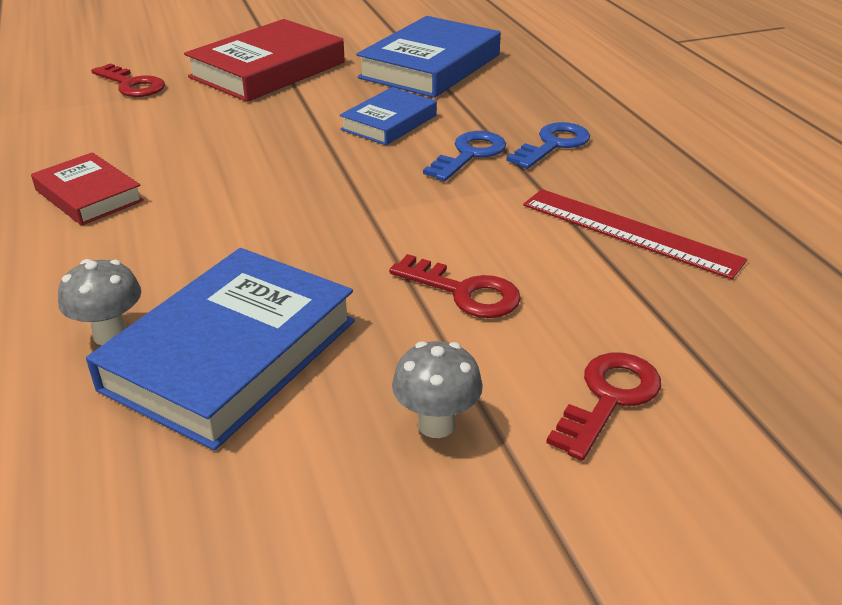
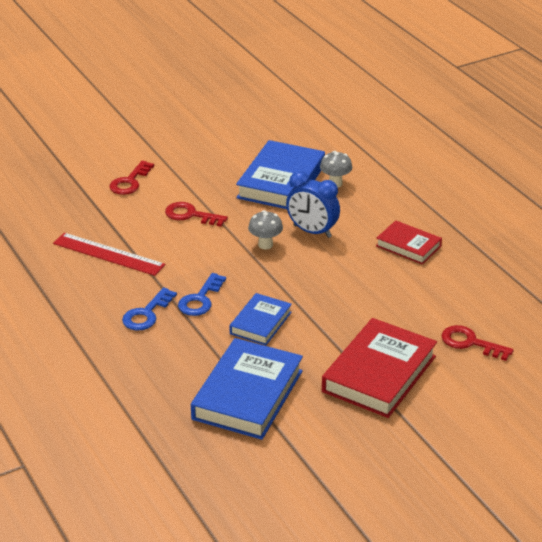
camera: 170 degrees right, 0 degrees up
(236, 235) = (312, 231): none -> blue clock
(436, 424) = (194, 168): grey mushroom -> grey mushroom (265, 245)

